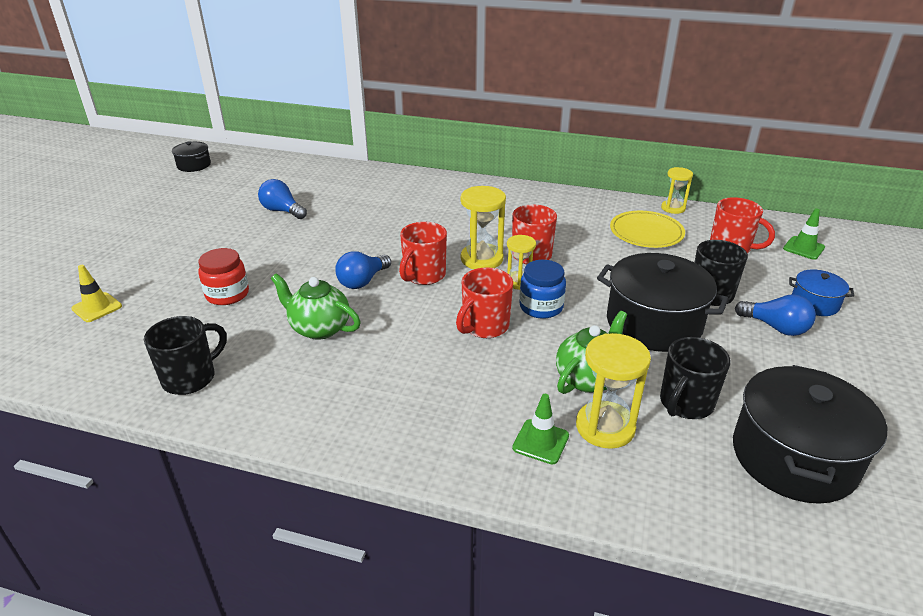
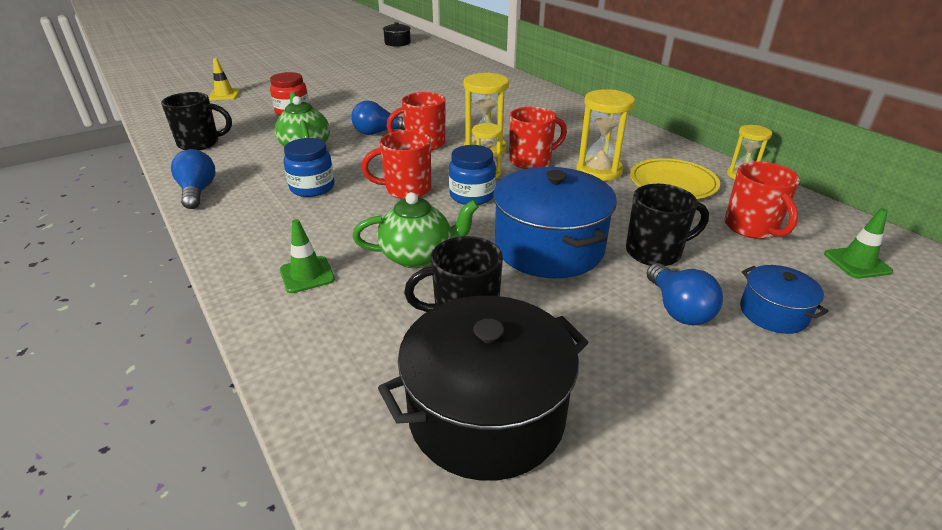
camera: 40 degrees right, 0 degrees up
(282, 211) = (403, 80): blue light bulb -> blue light bulb (197, 192)
(403, 365) = (312, 187): none -> blue jar
(605, 427) = (368, 292): yellow hourglass -> yellow hourglass (599, 171)
(653, 323) = (549, 247): black pot -> blue pot

